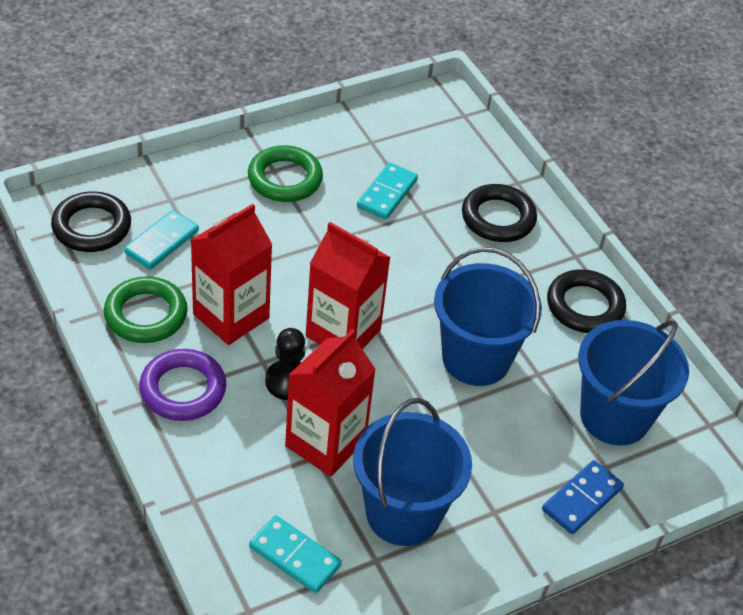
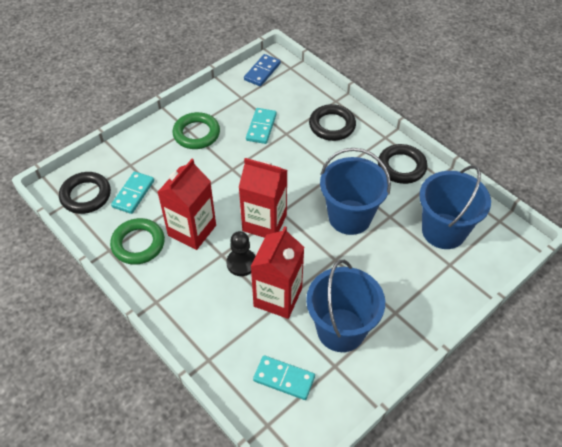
camera: 10 degrees left, 5 degrees up
(183, 389) = (177, 287): purple ring -> none
(582, 499) = (444, 289): blue domino -> blue domino (262, 72)

